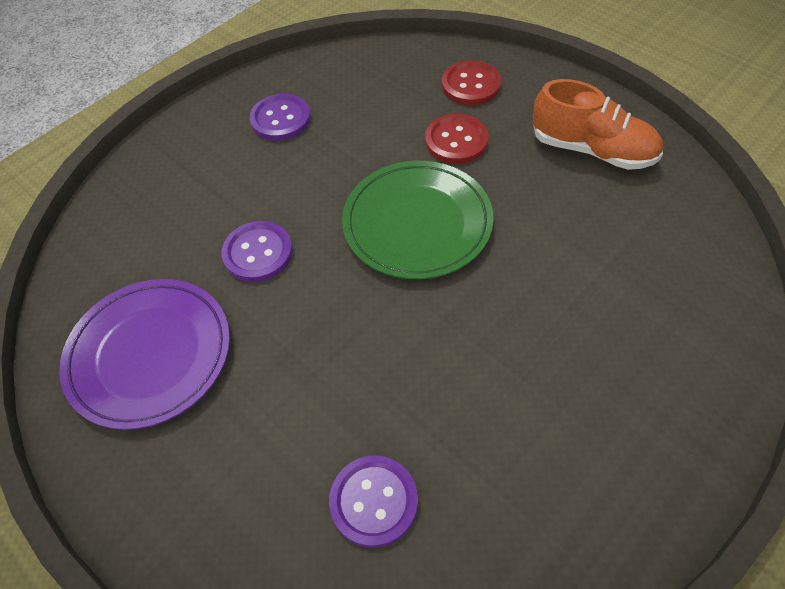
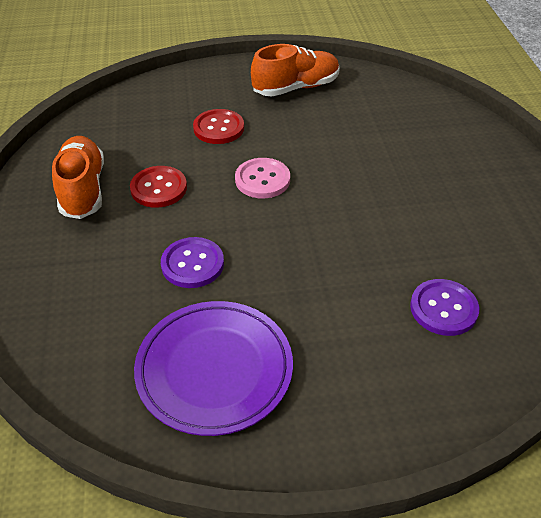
camera: 55 degrees left, 10 degrees down
(280, 119) = (83, 189): purple button -> orange shoe
(417, 223) = (262, 180): green plate -> pink button
(470, 85) = (182, 97): red button -> red button (159, 188)

